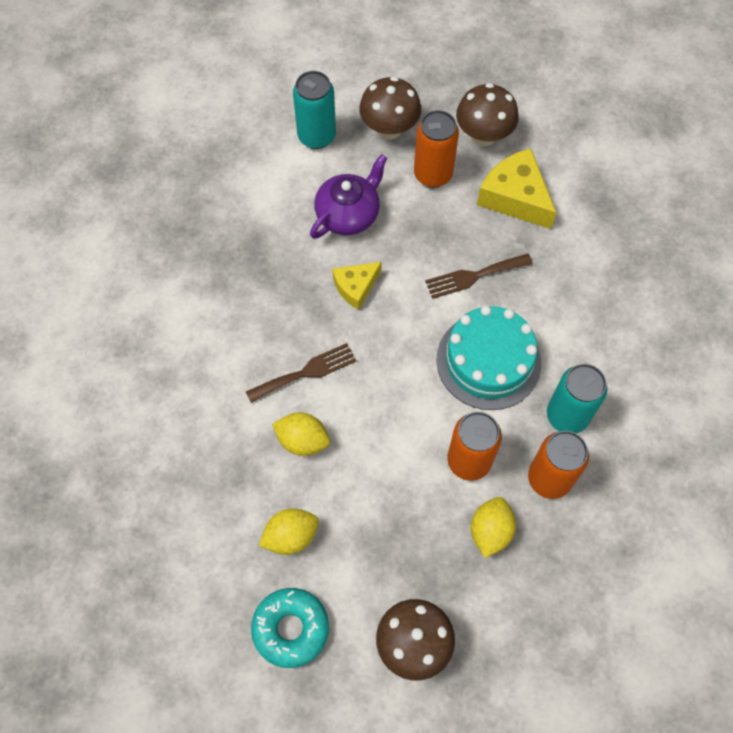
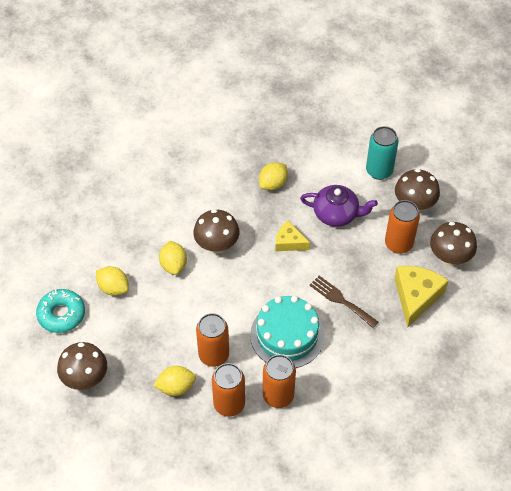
camera: 60 degrees right, 10 degrees down
(256, 258) = (273, 184): none -> yellow lemon
(306, 372) = (217, 245): brown fork -> brown mushroom
(567, 416) = (278, 396): turquoise can -> orange can

